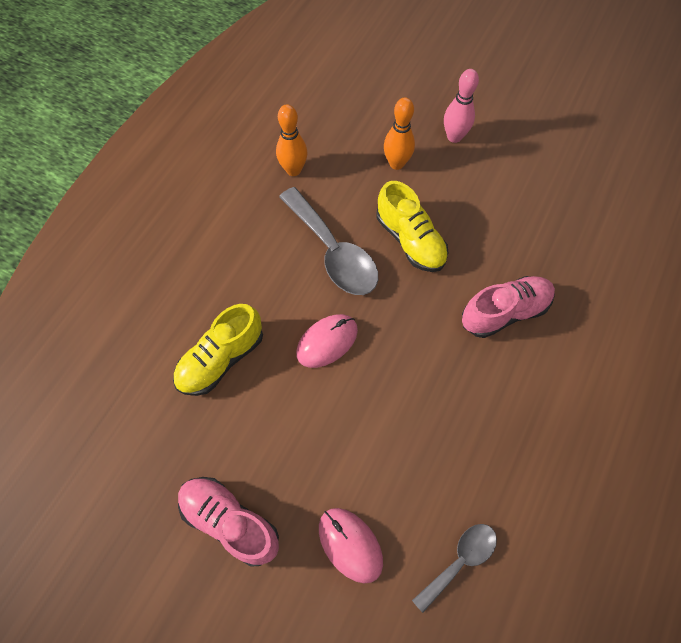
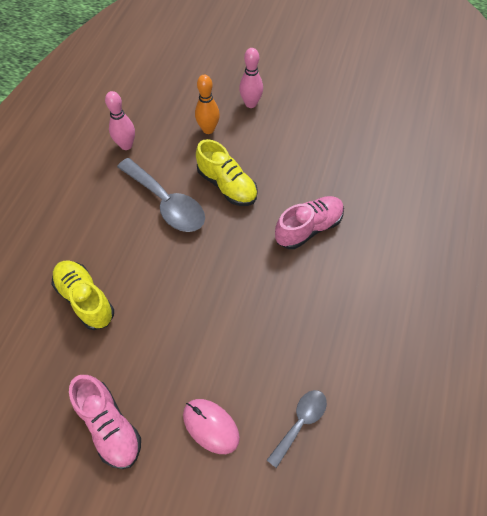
camera: 10 degrees left, 5 degrees down
(221, 359) = (85, 299): yellow shoe -> yellow shoe turned 105 degrees clockwise
(230, 521) = (109, 426): pink shoe -> pink shoe turned 150 degrees counterclockwise
(293, 170) = (126, 145): orange bowling pin -> pink bowling pin
(327, 341) = (171, 272): pink mouse -> none

